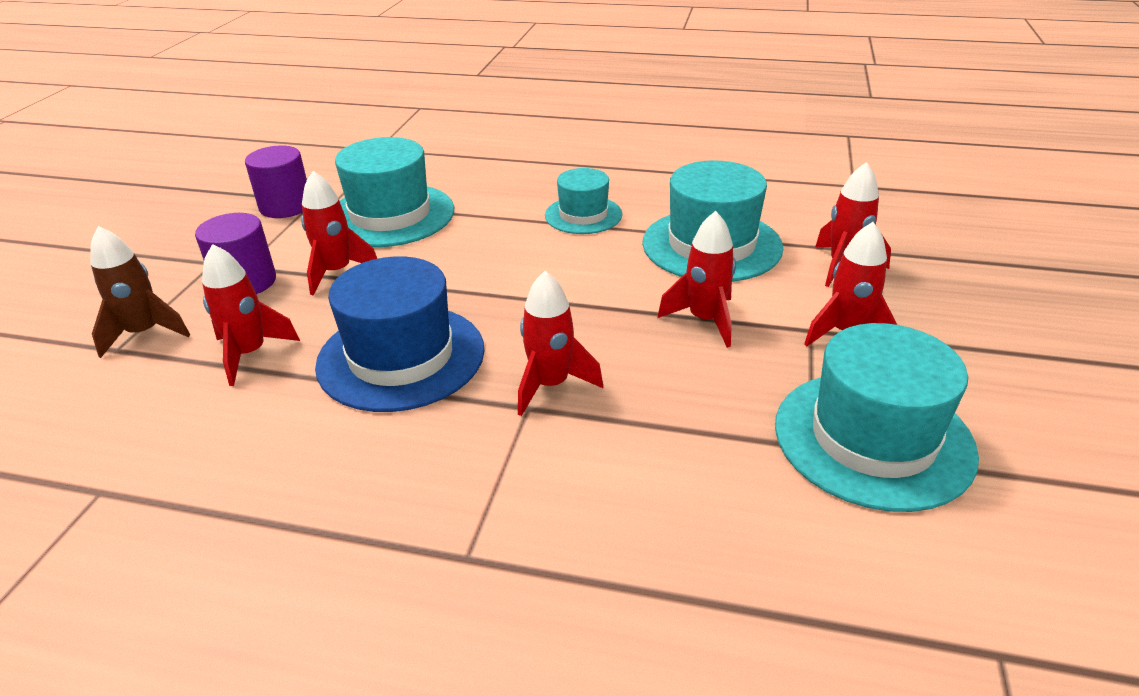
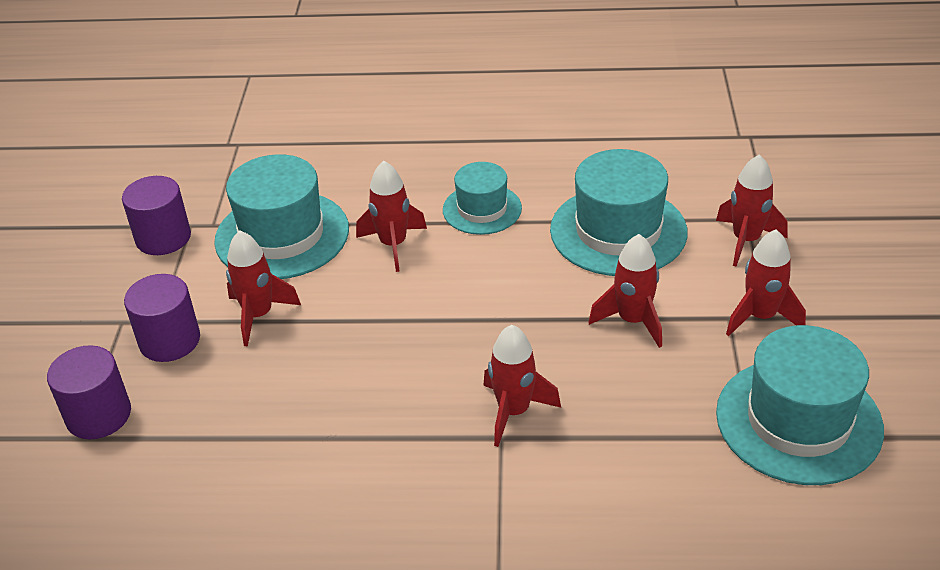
camera: 10 degrees left, 5 degrees up
(145, 333) = (98, 415): brown rocket -> purple cylinder
(250, 354) = (217, 422): red rocket -> red rocket (393, 245)
(401, 357) = (365, 403): blue hat -> none

